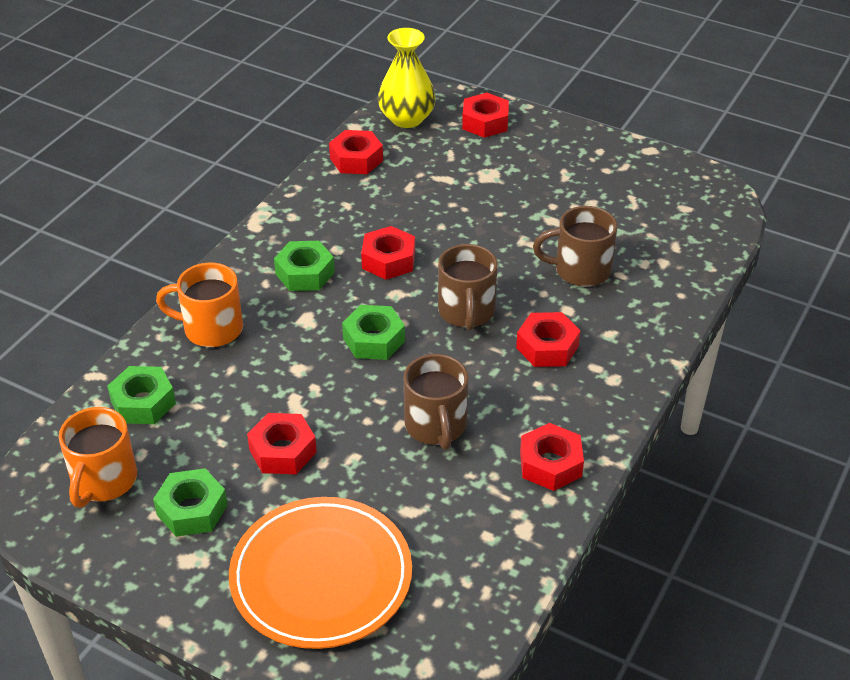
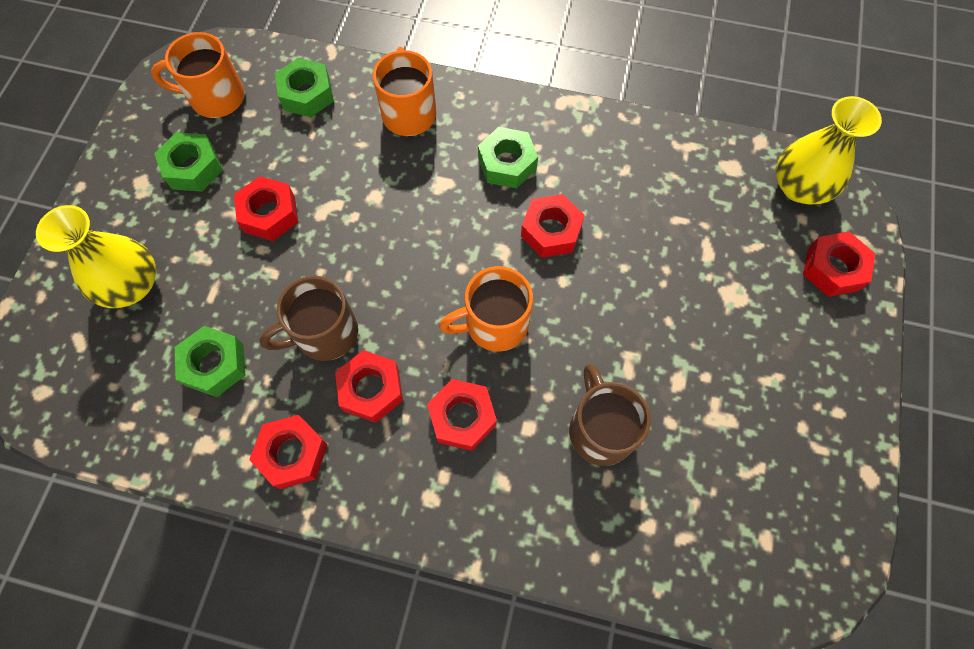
camera: 75 degrees right, 25 degrees up
(321, 577) = (131, 285): orange plate -> yellow vase
(356, 159) = (704, 158): red nut -> red nut (371, 389)
(374, 340) = (429, 248): green nut -> green nut (214, 365)
(466, 312) = (494, 324): brown mug -> orange mug

